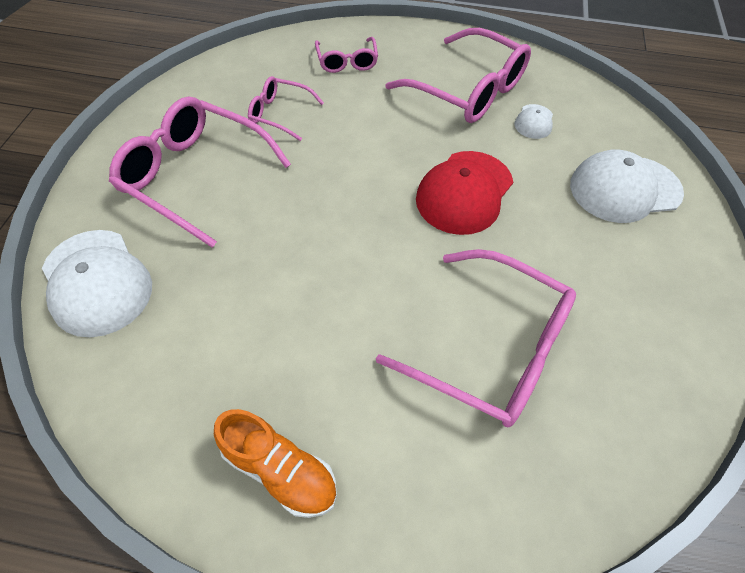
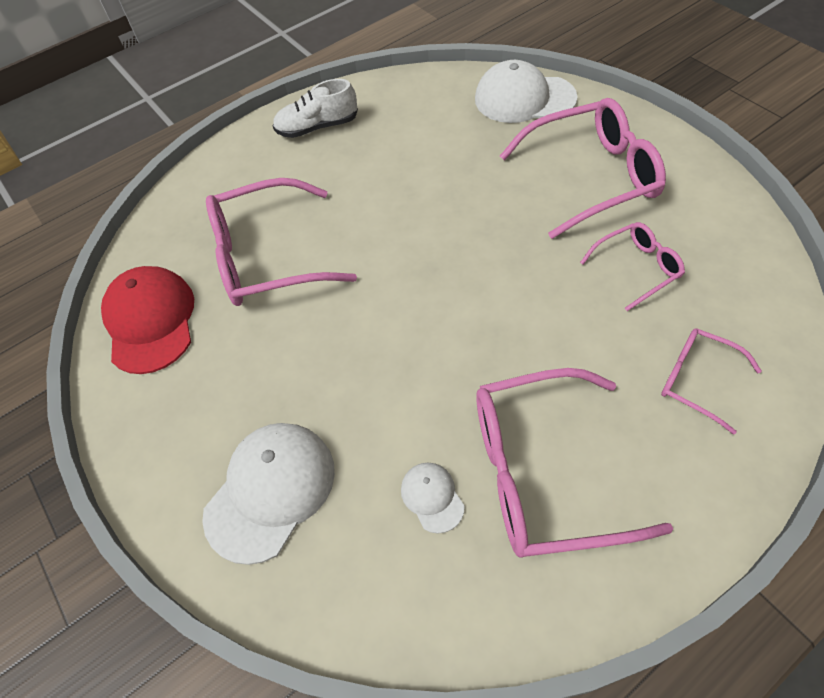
camera: 140 degrees right, 0 degrees up
(280, 470) = (317, 127): orange shoe -> white shoe
(464, 192) = (403, 345): red cap -> red cap (150, 321)

